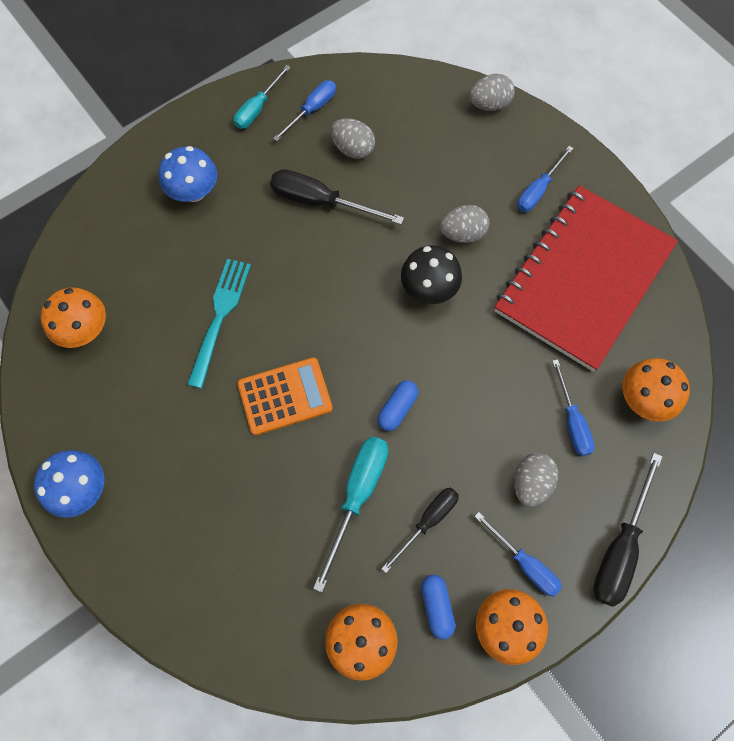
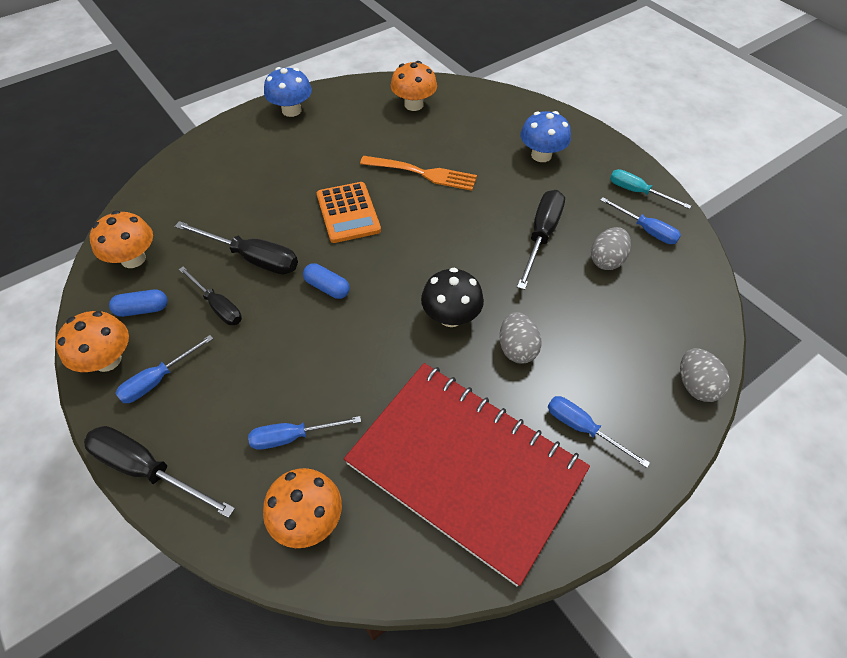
camera: 90 degrees right, 15 degrees down
(220, 318) = (422, 173): turquoise fork -> orange fork
(357, 496) = (252, 258): turquoise screwdriver -> black screwdriver
(531, 483) = (234, 391): grey egg -> none

